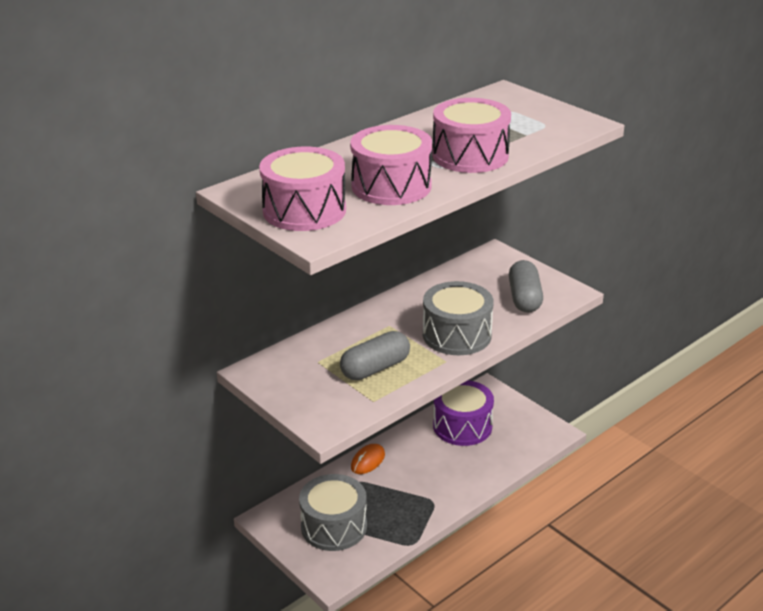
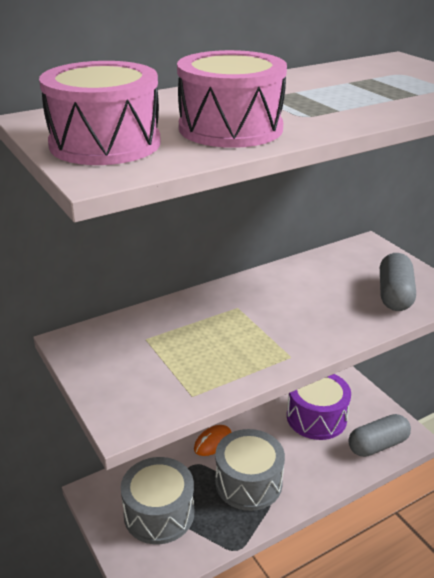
camera: 10 degrees right, 0 degrees up
(375, 368) = (207, 355): grey capsule -> grey capsule (377, 445)
(457, 335) = (310, 327): grey drum -> grey drum (248, 482)
(470, 156) = (342, 107): pink drum -> none

